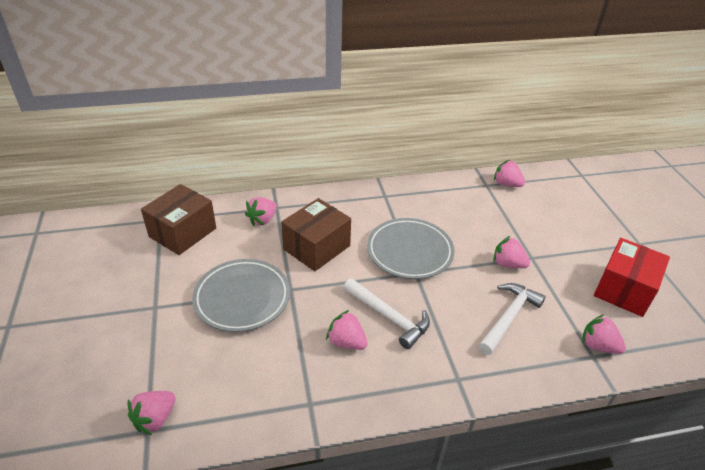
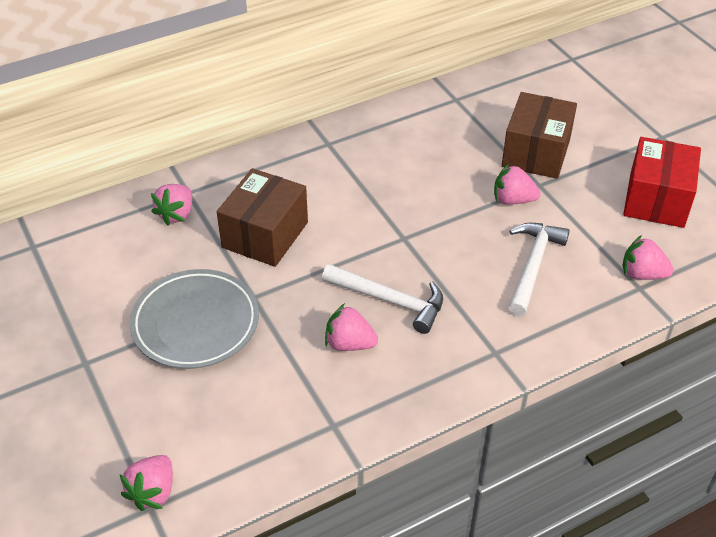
camera: 15 degrees left, 5 degrees up
(183, 232) = (74, 257): brown box -> brown box (536, 153)
(409, 251) = (387, 212): grey plate -> none
(506, 184) = (481, 92): pink strawberry -> none

